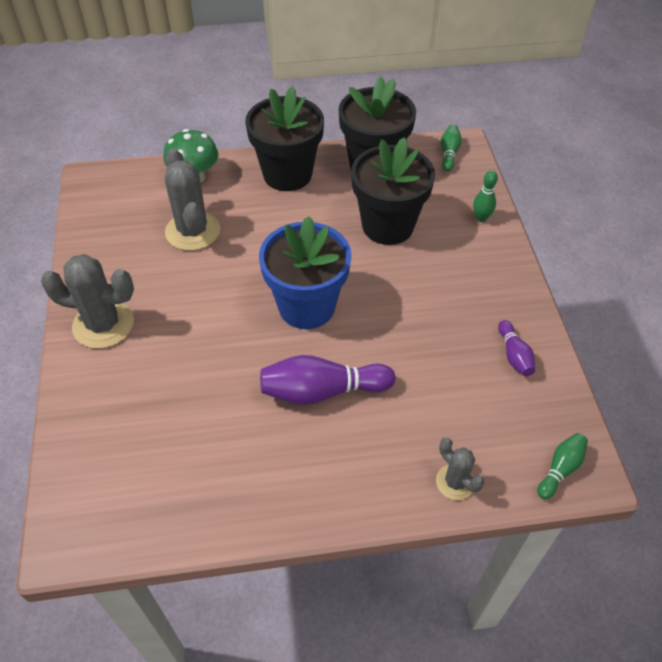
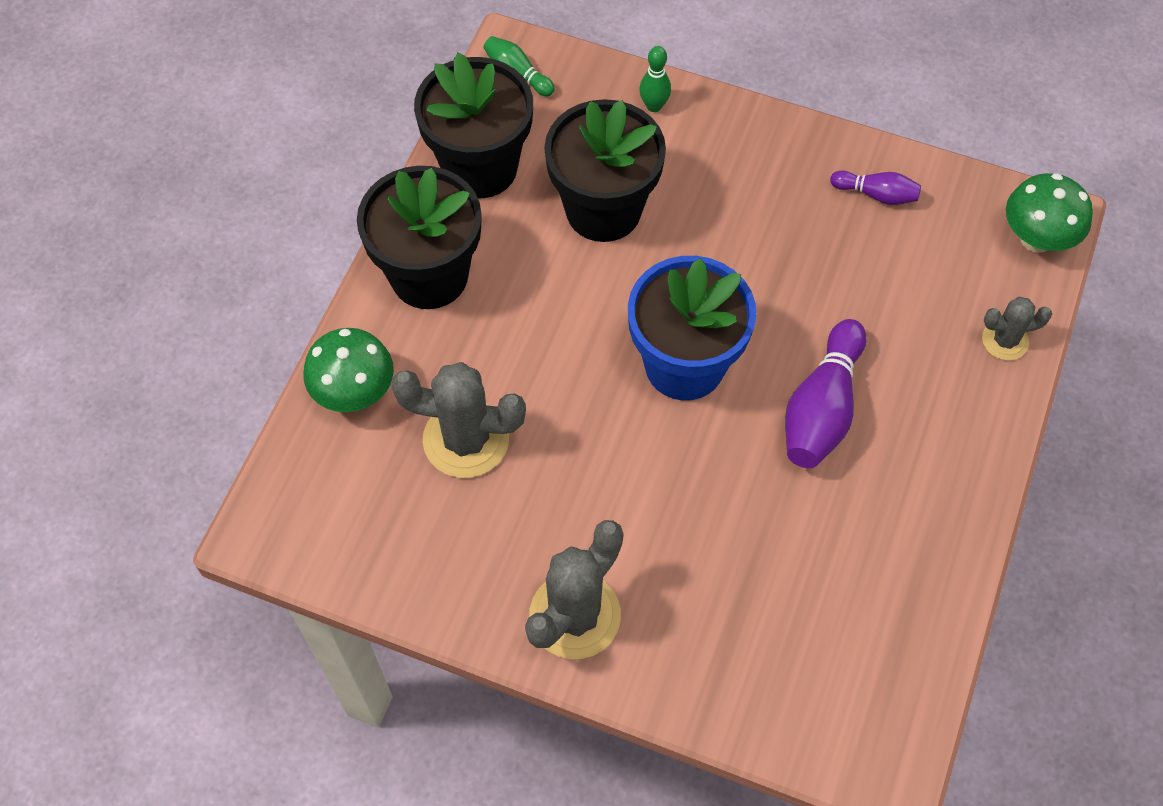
camera: 60 degrees left, 10 degrees up
(560, 469) = (1036, 239): green bowling pin -> green mushroom

